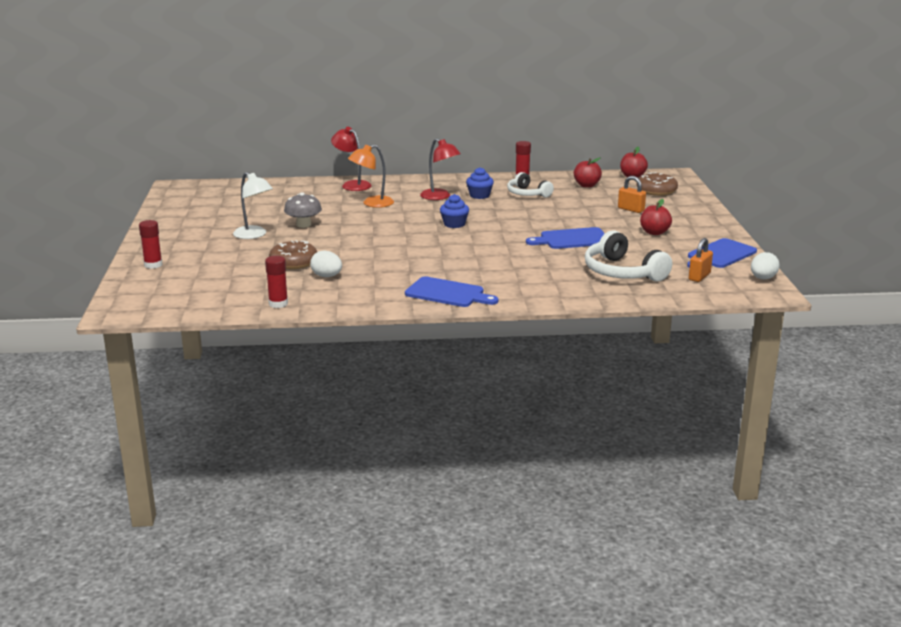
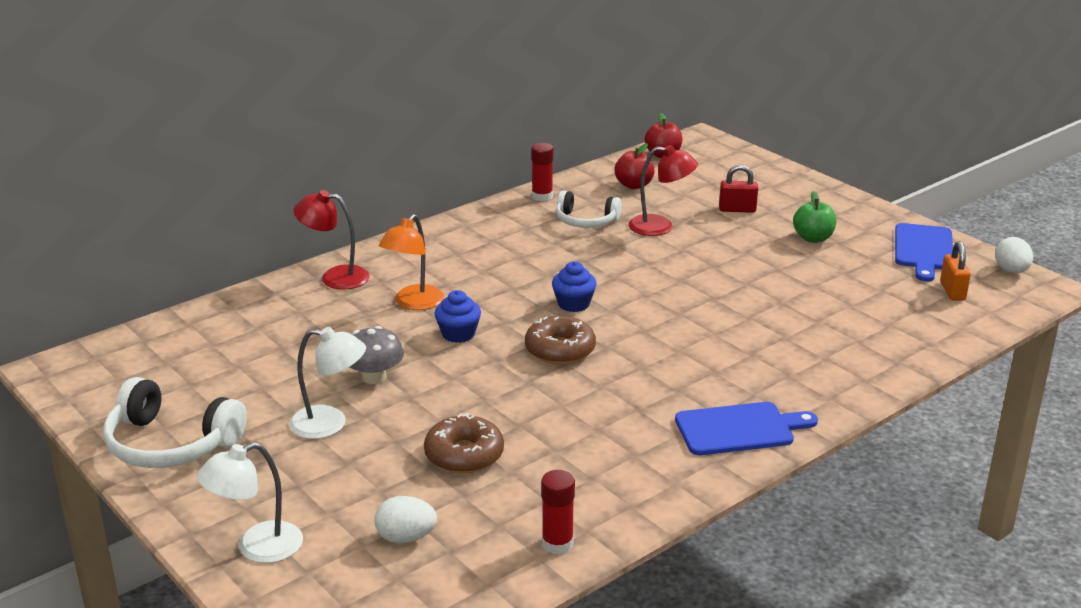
camera: 35 degrees left, 5 degrees up
(153, 265) = (257, 547): red glue stick -> white lamp
(327, 276) = (547, 462): white egg -> white egg (406, 538)
(440, 197) = (486, 261): red lamp -> red lamp (660, 227)
(479, 195) = (533, 243): blue cupcake -> blue cupcake (458, 334)
(572, 239) = (744, 281): blue cutting board -> none
(622, 272) = (871, 314): white headphones -> white headphones (170, 444)
(631, 209) = (737, 209): orange padlock -> red padlock
(654, 232) = (813, 238): red apple -> green apple
(656, 191) = (721, 170): brown donut -> brown donut (560, 350)

